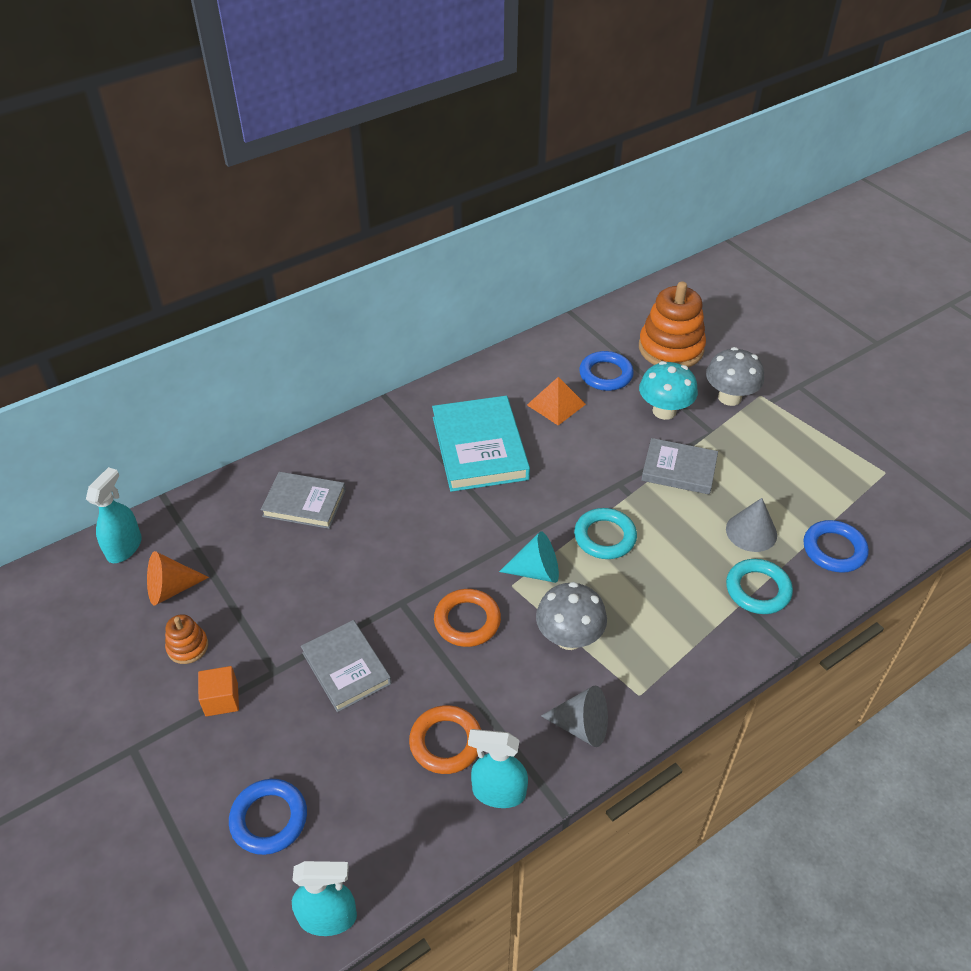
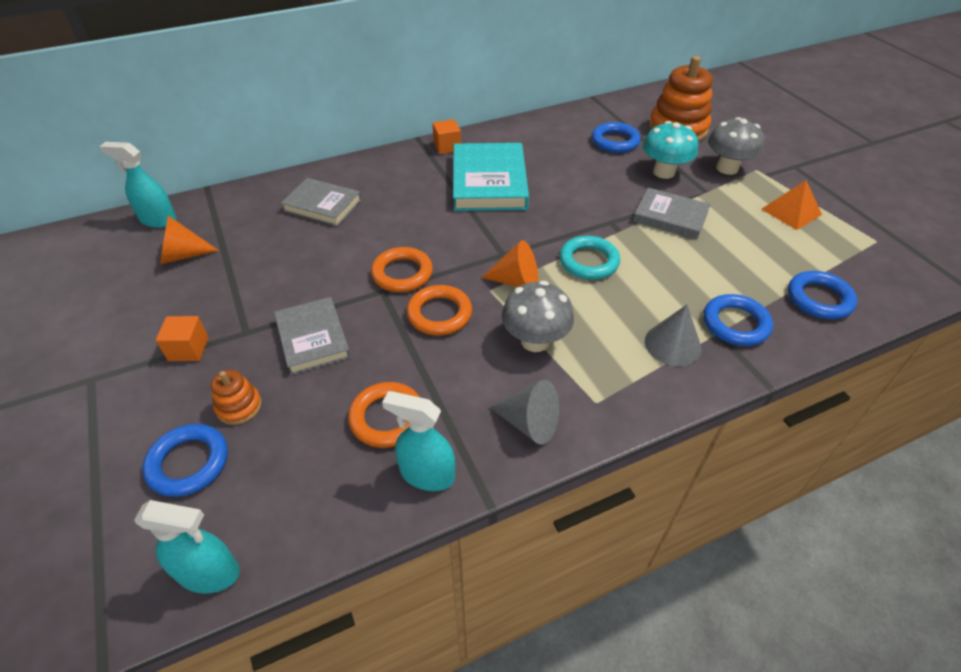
camera: 10 degrees right, 0 degrees up
(124, 547) = (158, 220): turquoise spray bottle -> turquoise spray bottle turned 105 degrees counterclockwise
(187, 647) = (177, 302): orange stacking toy -> orange stacking toy (239, 406)
(416, 578) = (402, 273): none -> orange ring
(421, 404) = (447, 147): none -> orange cube
(536, 571) = (516, 281): turquoise cone -> orange cone
(556, 404) = (565, 158): orange pyramid -> orange pyramid (791, 211)
(751, 532) = (735, 274): grey cone -> grey cone (672, 344)
(758, 590) = (735, 324): turquoise ring -> blue ring

